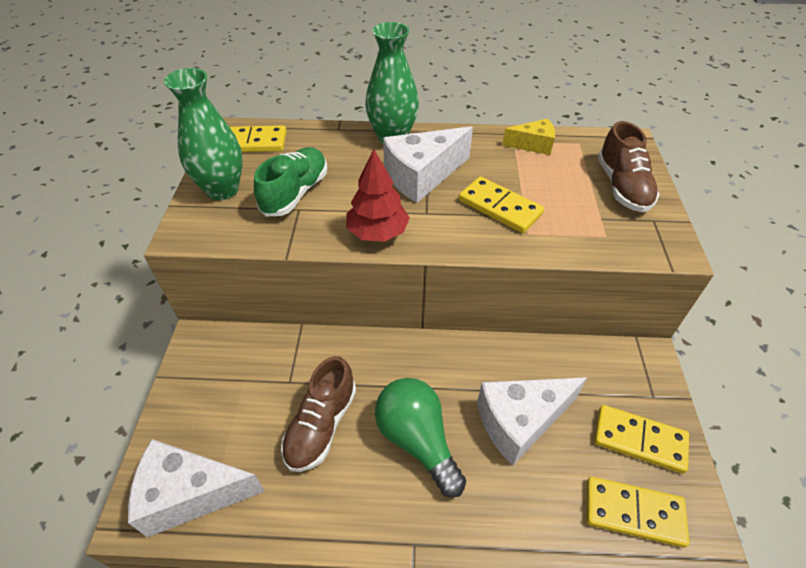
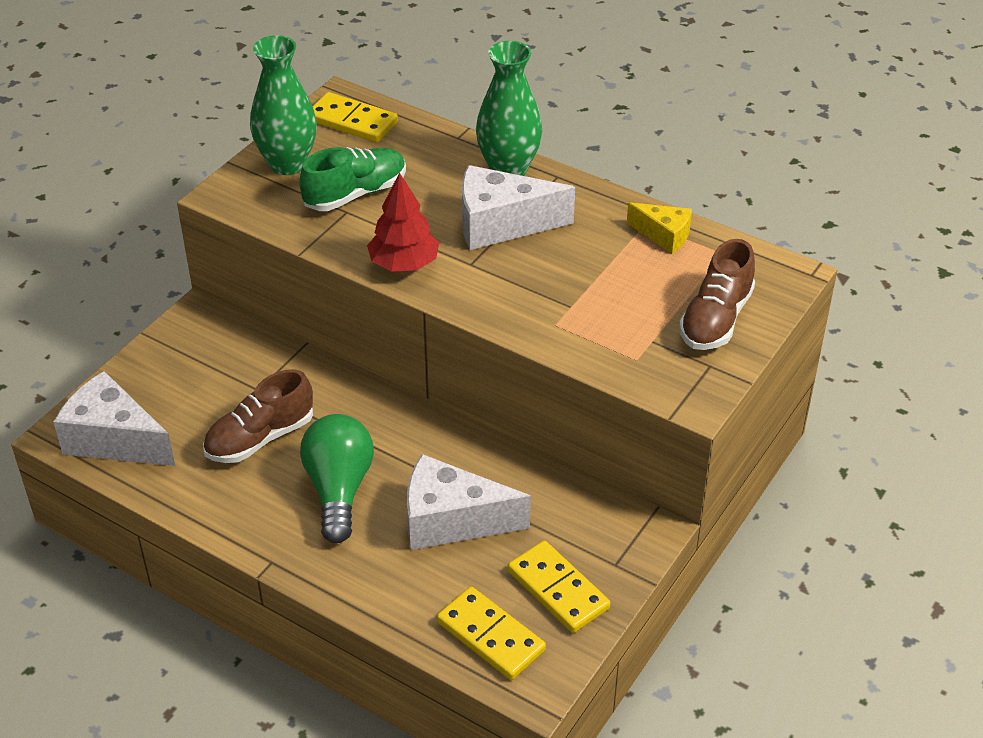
camera: 30 degrees right, 5 degrees down
(500, 207) = (553, 287): yellow domino -> none

